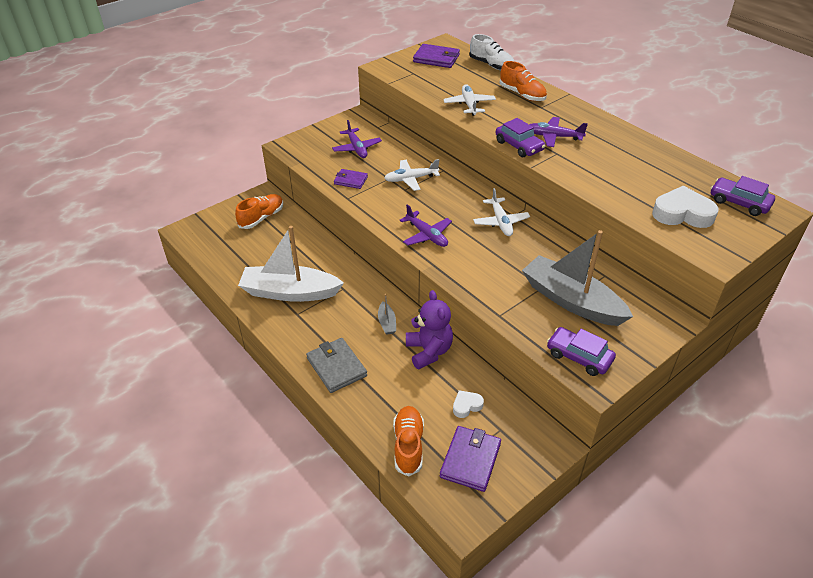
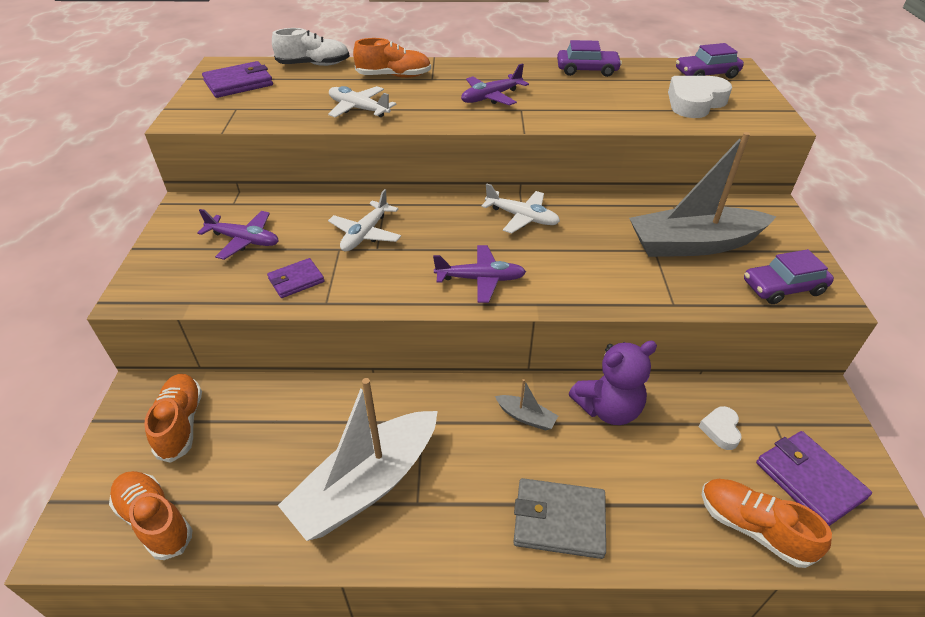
camera: 50 degrees left, 0 degrees up
(214, 245) = (155, 520): none -> orange shoe
(429, 351) = (608, 409): purple teddy bear -> purple teddy bear turned 135 degrees clockwise
(519, 146) = (478, 120): purple car -> purple car (587, 70)

